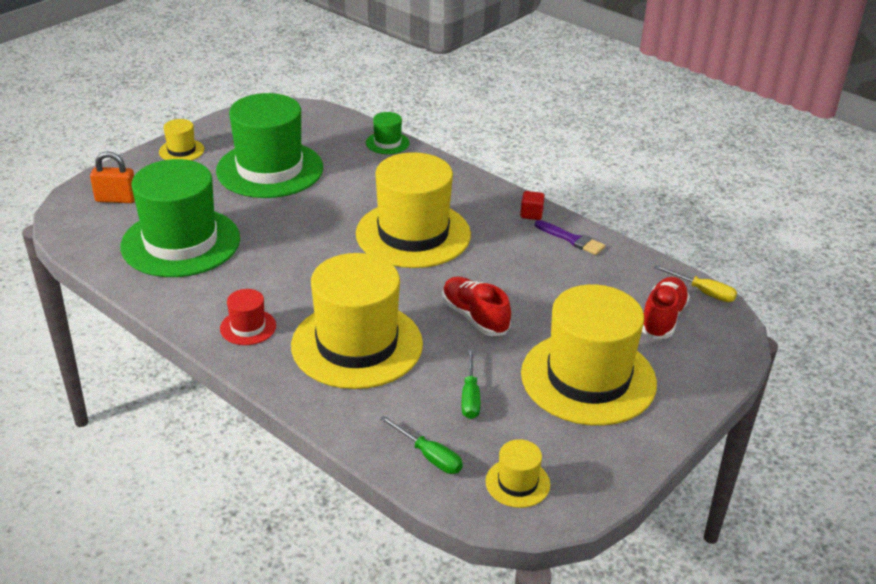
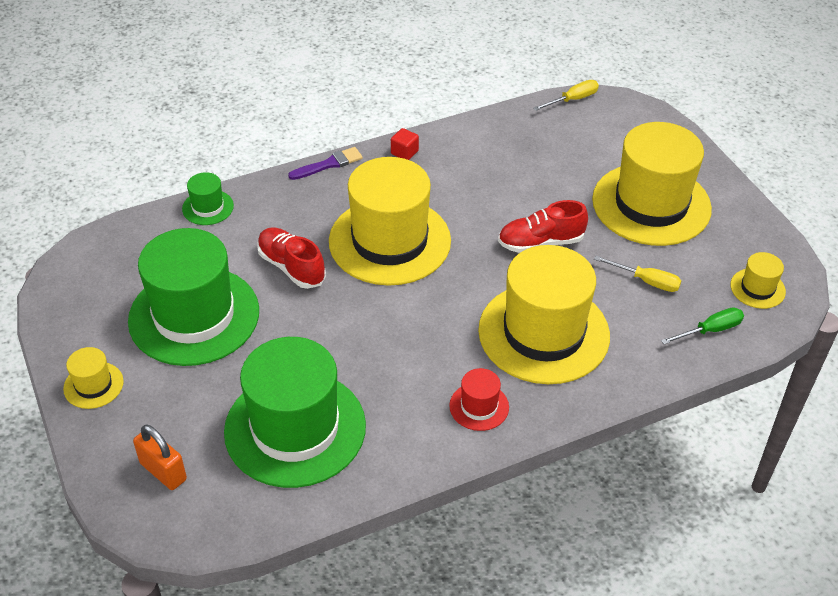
camera: 65 degrees left, 10 degrees up
(116, 199) = (163, 471): orange padlock -> orange padlock turned 75 degrees counterclockwise
(470, 397) = (646, 281): green screwdriver -> yellow screwdriver
(572, 239) = (459, 142): purple brush -> purple brush (329, 164)
(662, 318) = (595, 135): red shoe -> red shoe (291, 267)

